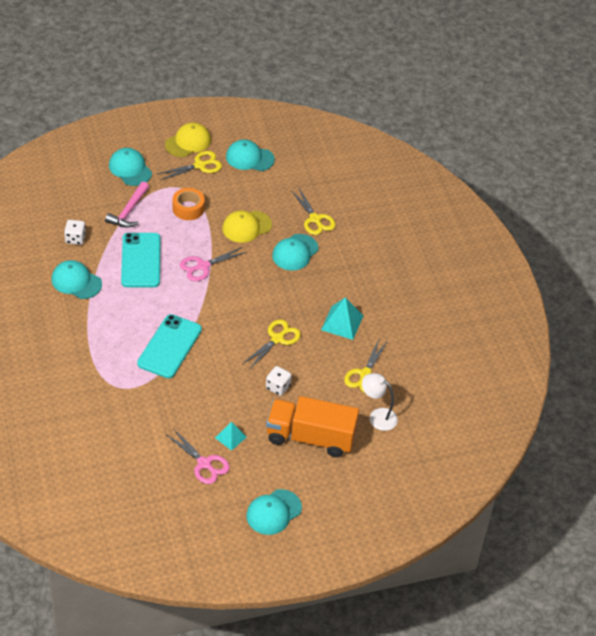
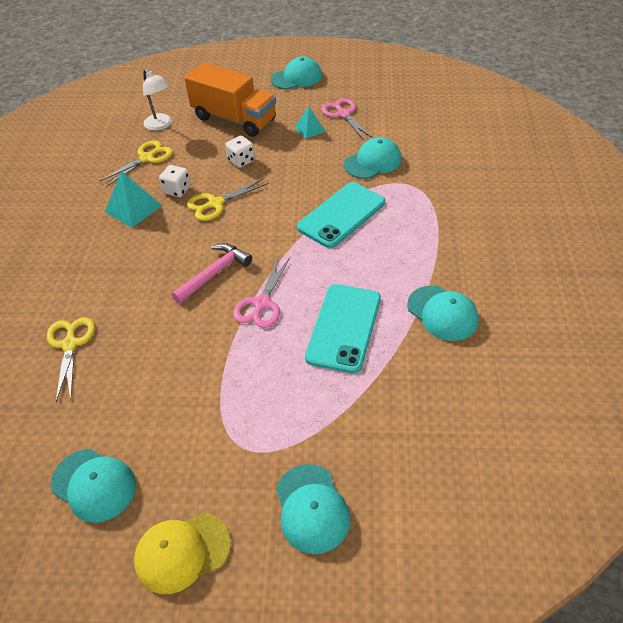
camera: 155 degrees left, 0 degrees up
(75, 238) = (434, 382): white dice -> white dice (177, 190)
(129, 211) = (338, 416): pink hammer -> pink hammer (214, 273)
(188, 208) = (243, 401): orange tape -> none
(200, 165) = (186, 487): yellow scissors -> none
(203, 266) = (261, 304): pink scissors -> pink scissors turned 120 degrees clockwise
(246, 227) = (172, 351): yellow cap -> none
(295, 252) = (130, 300): turquoise cap -> turquoise cap (373, 162)

